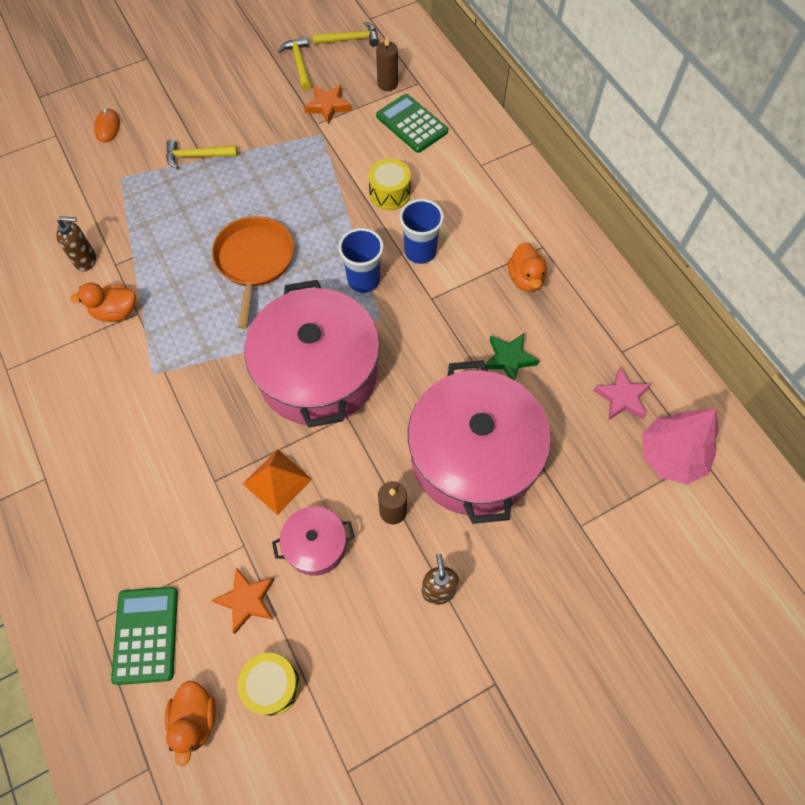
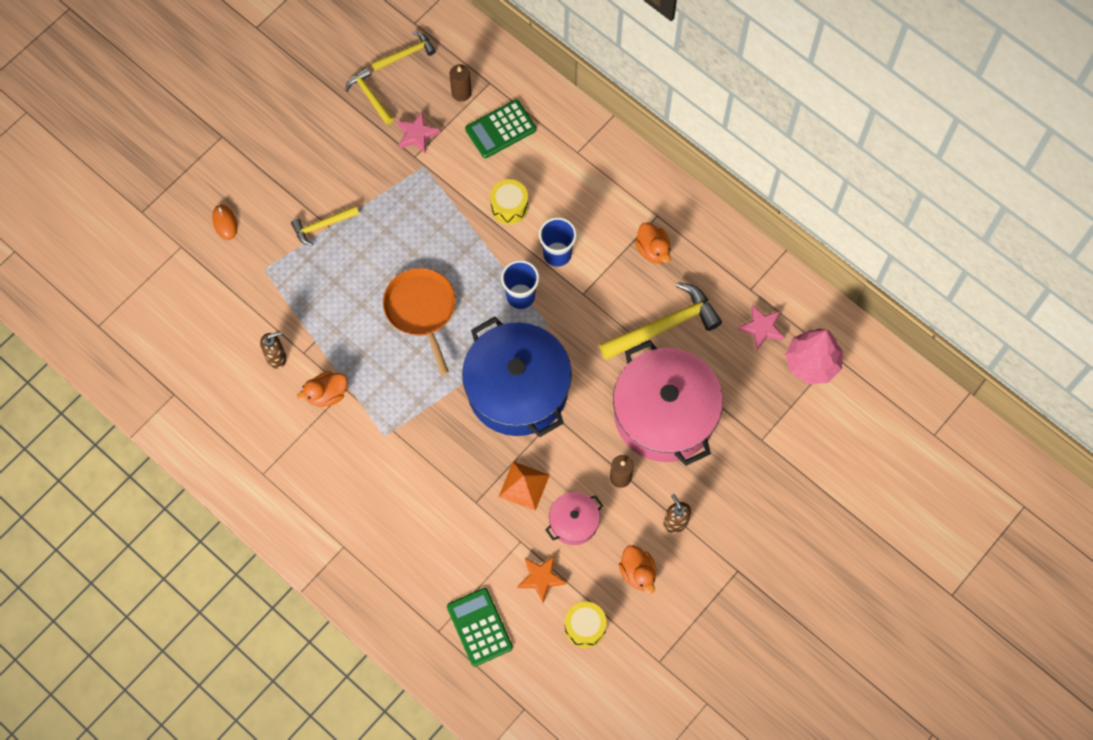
camera: 20 degrees left, 5 degrees up
(195, 719) = (541, 667): orange duck -> orange duck (638, 573)
(318, 372) = (517, 389): pink pot -> blue pot
(328, 106) = (417, 135): orange star -> pink star
(412, 124) = (500, 129): green calculator -> green calculator turned 60 degrees counterclockwise
(509, 359) = (664, 326): green star -> yellow hammer

